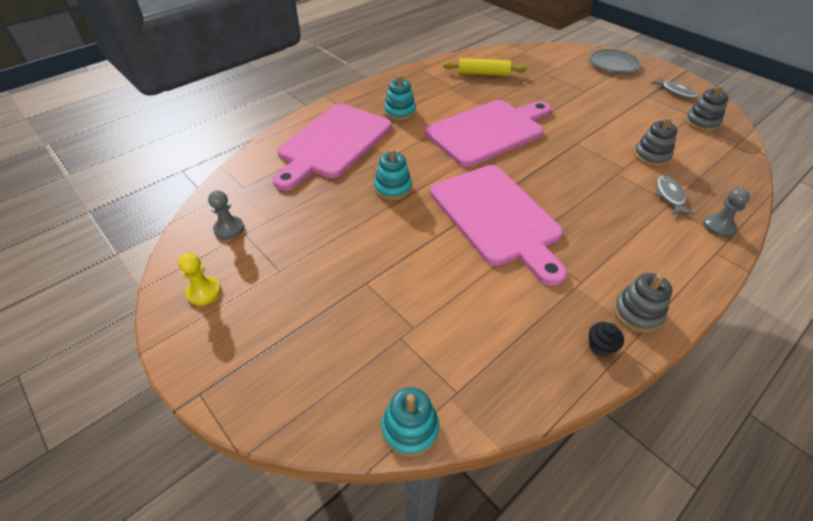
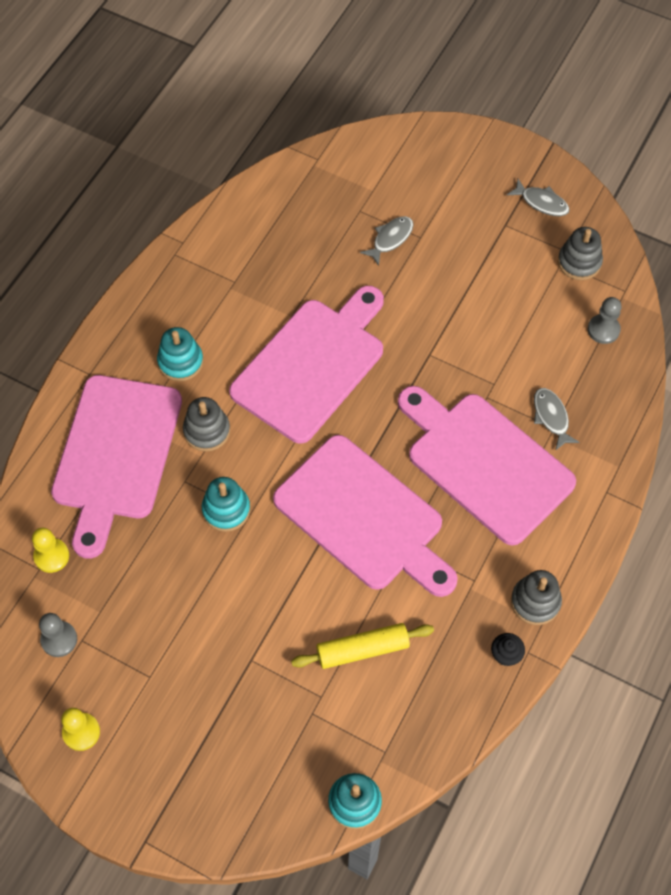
camera: 20 degrees left, 15 degrees up
(256, 182) = (51, 556): none -> yellow pawn
(483, 73) = (270, 237): yellow rolling pin -> yellow rolling pin (362, 649)
(563, 88) = (390, 239): none -> grey fish
(607, 209) = (485, 463): none -> pink cutting board
(613, 64) = (449, 159): grey plate -> none
(651, 156) = (523, 350): grey stacking toy -> grey stacking toy (207, 431)
(718, 227) = (607, 451): grey pawn -> grey pawn (603, 330)

